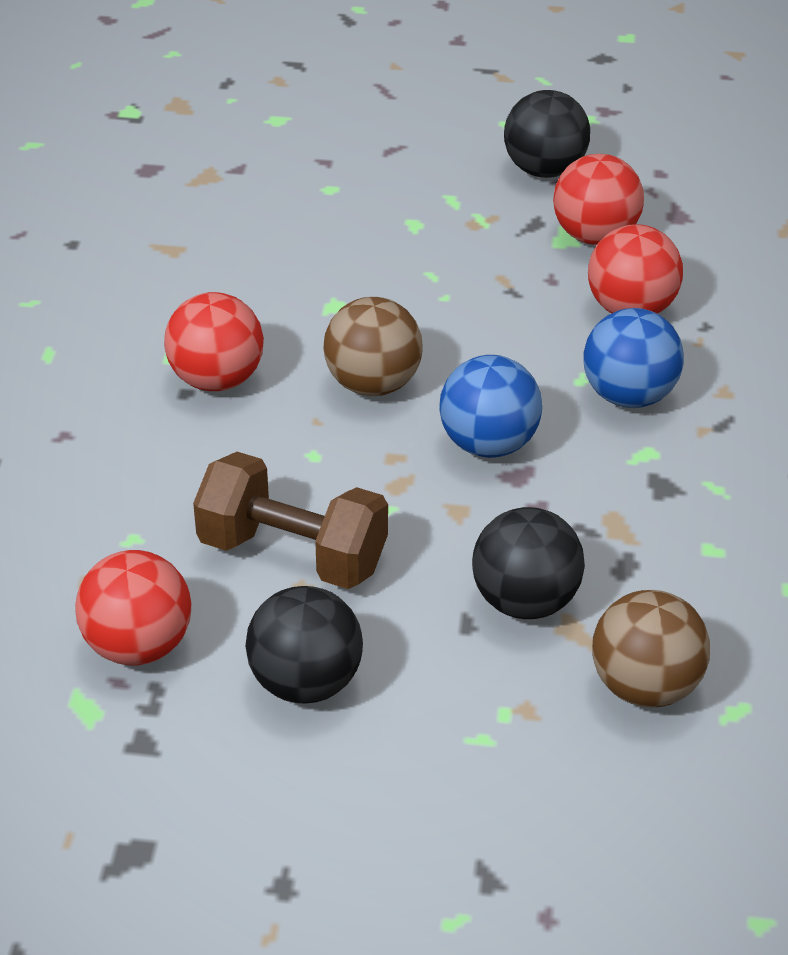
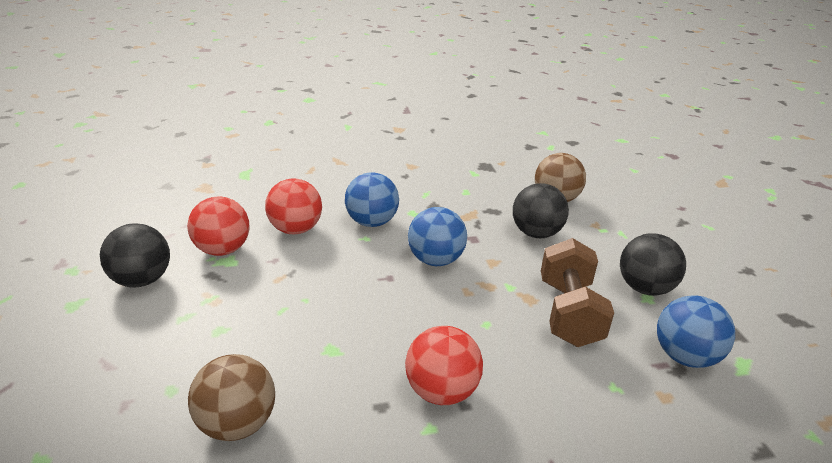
camera: 110 degrees left, 10 degrees down
(138, 645) = (685, 356): red ball -> blue ball
(373, 384) = (407, 313): brown ball -> brown ball (237, 424)

